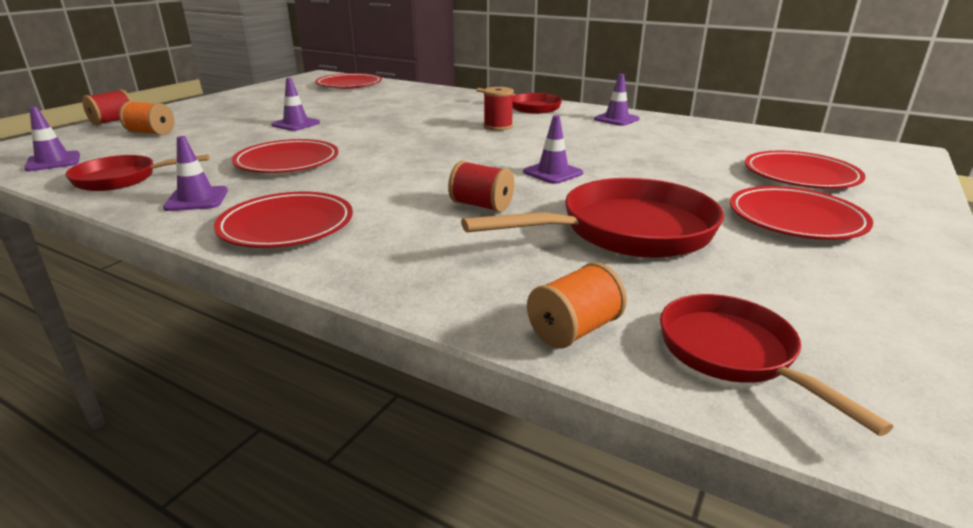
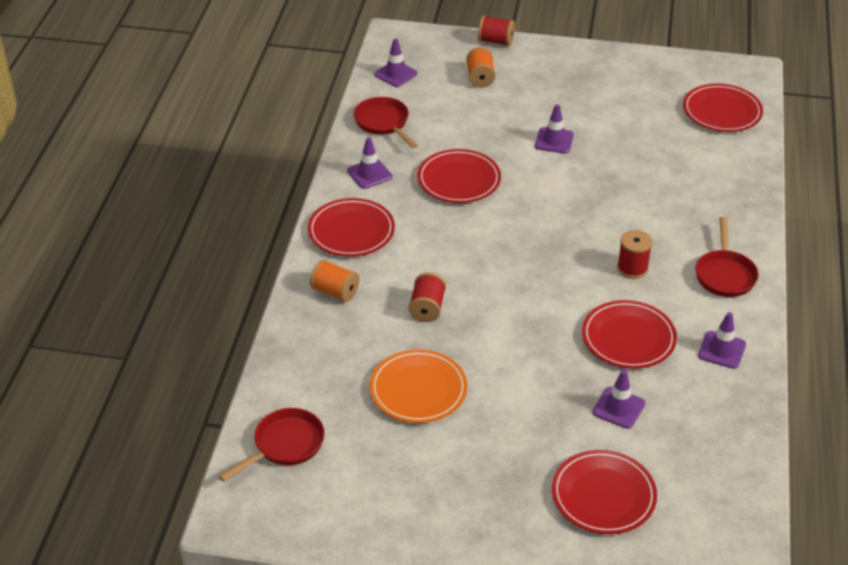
camera: 70 degrees right, 15 degrees up
(553, 173) = (518, 332): purple traffic cone -> purple traffic cone (618, 408)
(574, 330) = (284, 383): orange spool -> orange spool (335, 292)
(626, 231) = (418, 390): red pan -> orange plate
(795, 219) = (489, 484): red plate -> red plate (628, 338)

